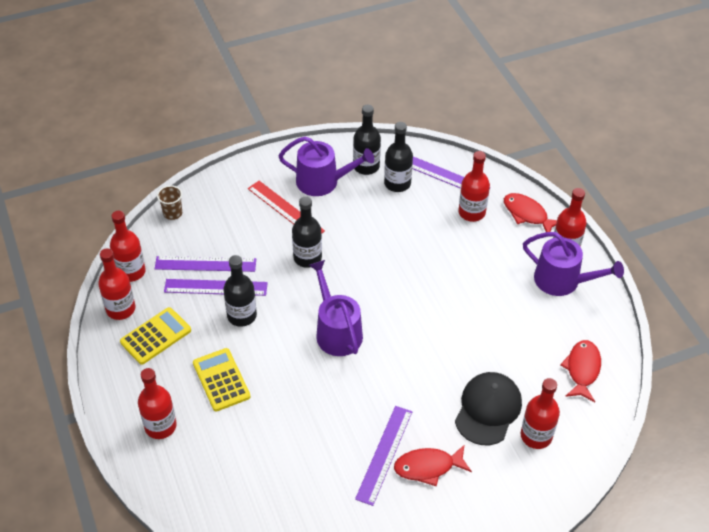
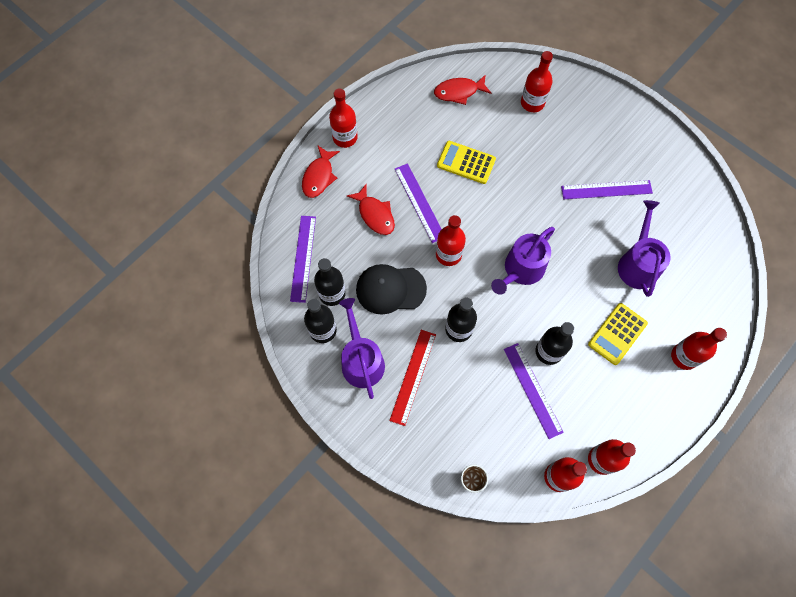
camera: 115 degrees left, 20 degrees up
(155, 336) = (610, 411): yellow calculator -> yellow calculator (466, 163)
(205, 264) = (513, 414): purple ruler -> purple ruler (419, 202)
(428, 467) = (598, 159): red fish -> red fish (375, 214)
(471, 212) = (338, 219): red bottle -> red bottle (448, 254)
(488, 410) = (529, 139): black cap -> black cap (390, 289)
(562, 281) = (380, 129): purple watering can -> purple watering can (638, 263)

